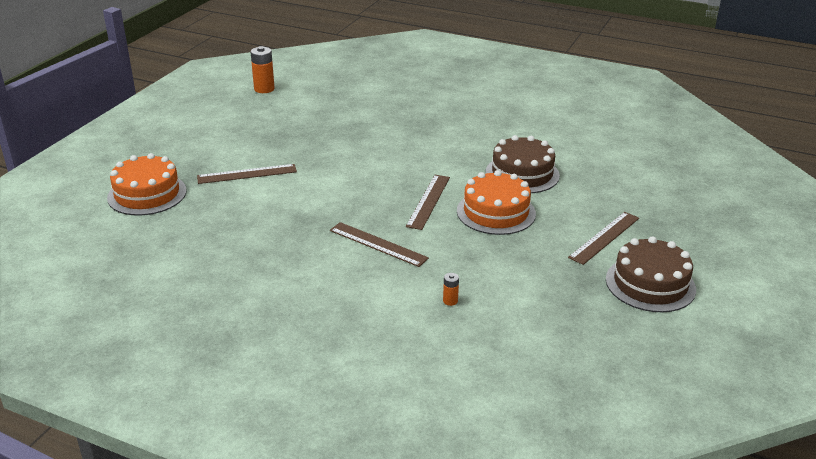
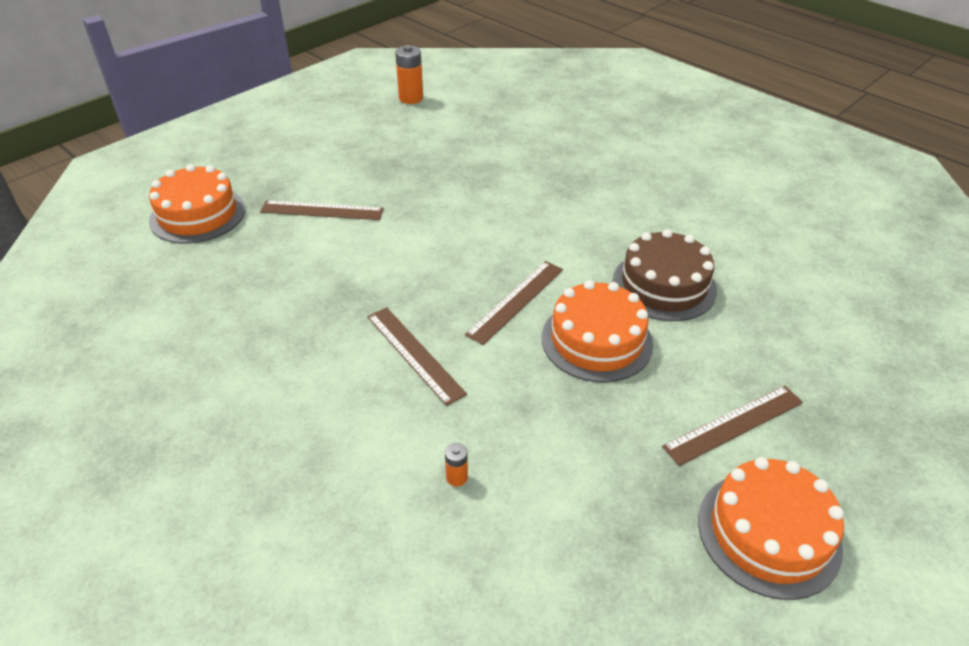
camera: 20 degrees right, 10 degrees up
(650, 284) = (768, 533): brown cake -> orange cake

